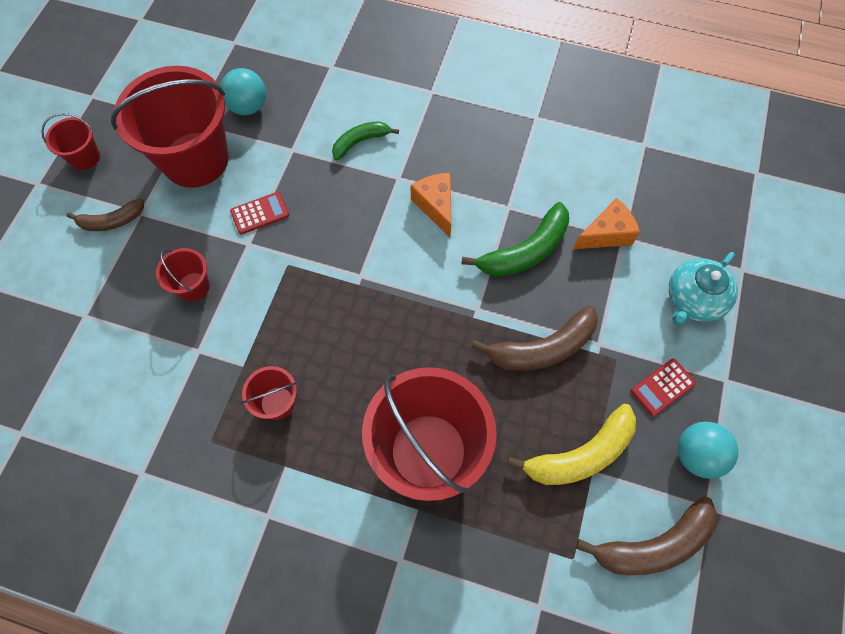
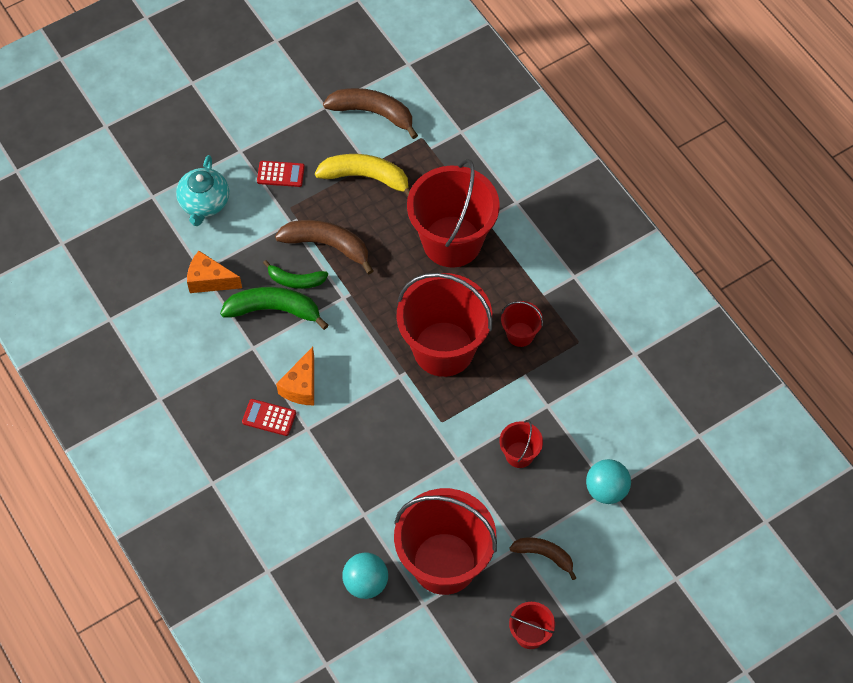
camera: 140 degrees left, 5 degrees down
(260, 213) = (430, 477): red calculator -> red calculator (269, 417)
(341, 331) = (443, 349): none -> red bucket
(360, 142) = (307, 480): green banana -> green banana (295, 280)
(693, 300) = (204, 203): turquoise teapot -> turquoise teapot turned 105 degrees clockwise
(697, 455) = (302, 131): turquoise ball -> turquoise ball (606, 490)

